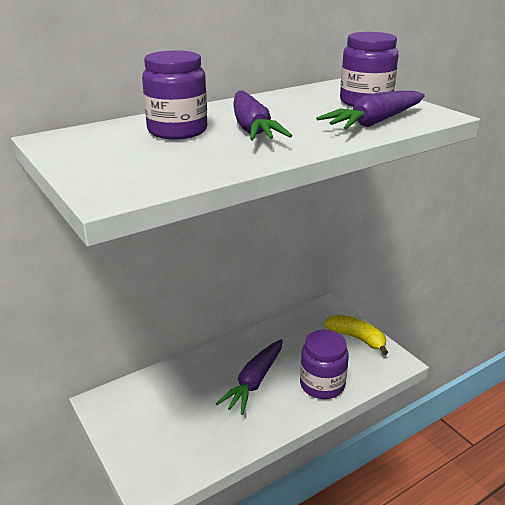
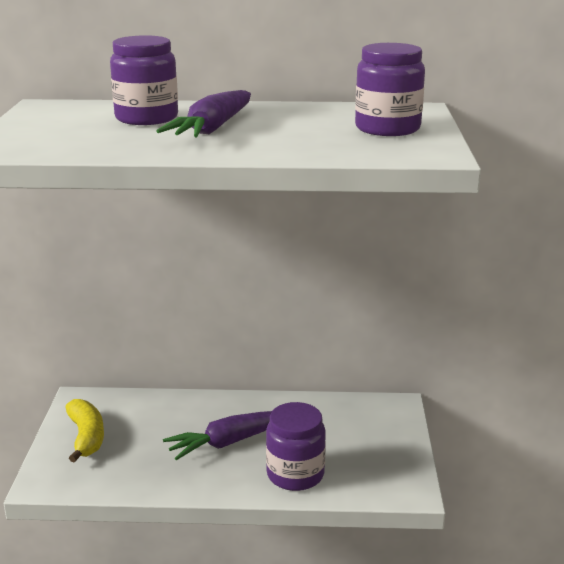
camera: 35 degrees right, 5 degrees down
(356, 338) = (392, 448): yellow banana -> yellow banana (86, 437)
(374, 122) = (343, 147): purple carrot -> none

